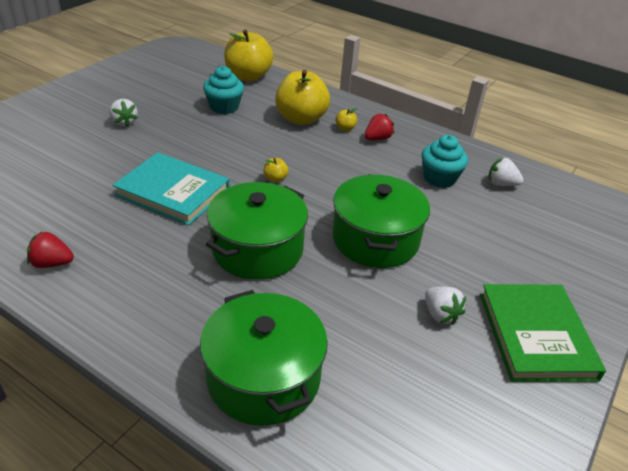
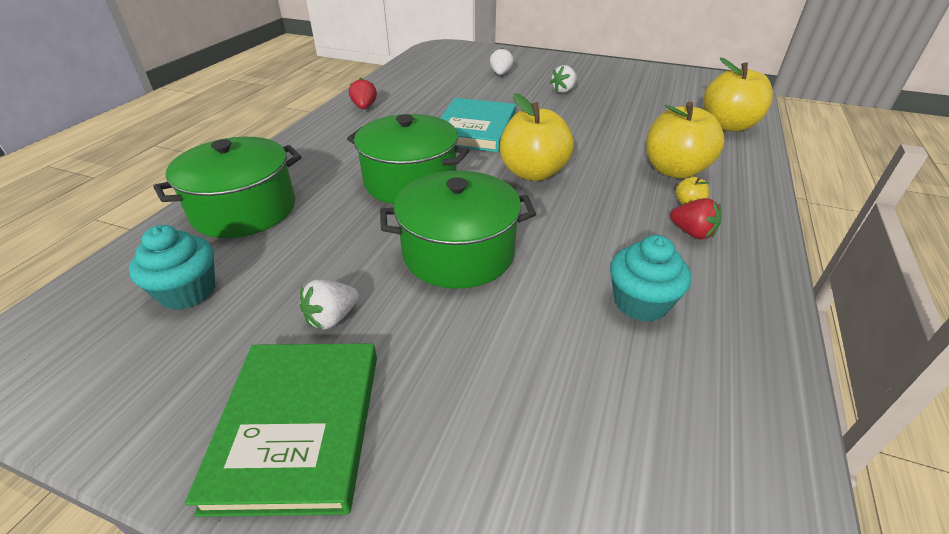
camera: 80 degrees right, 0 degrees up
(224, 107) = (643, 125): turquoise cupcake -> turquoise cupcake (188, 292)
(275, 179) = (533, 173): yellow apple -> yellow apple, size x2.48
(501, 184) = (688, 386): white strawberry -> white strawberry (501, 74)
(536, 335) = (298, 427): green book -> green book turned 75 degrees counterclockwise

